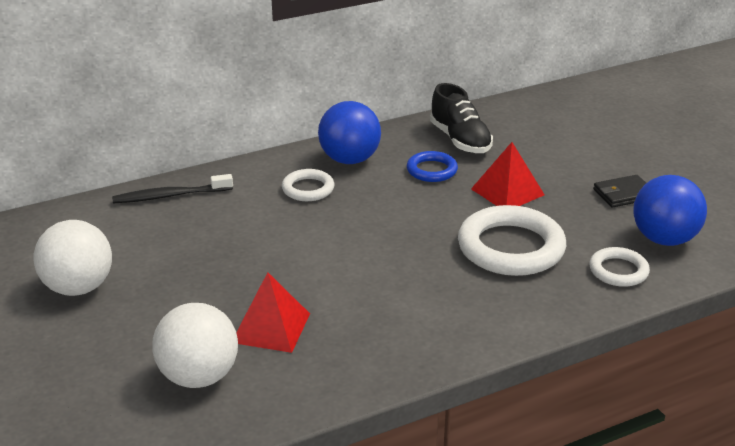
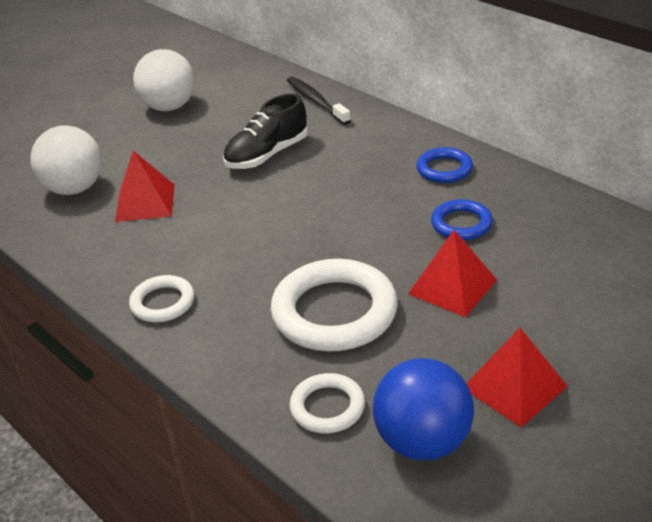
camera: 75 degrees right, 5 degrees up
(308, 189) = (371, 161): white ring -> white ring (163, 303)
(349, 160) = (444, 169): blue ball -> blue ring
(460, 140) = (546, 228): black shoe -> black shoe (267, 155)
(624, 194) = (514, 387): black wallet -> red pyramid

